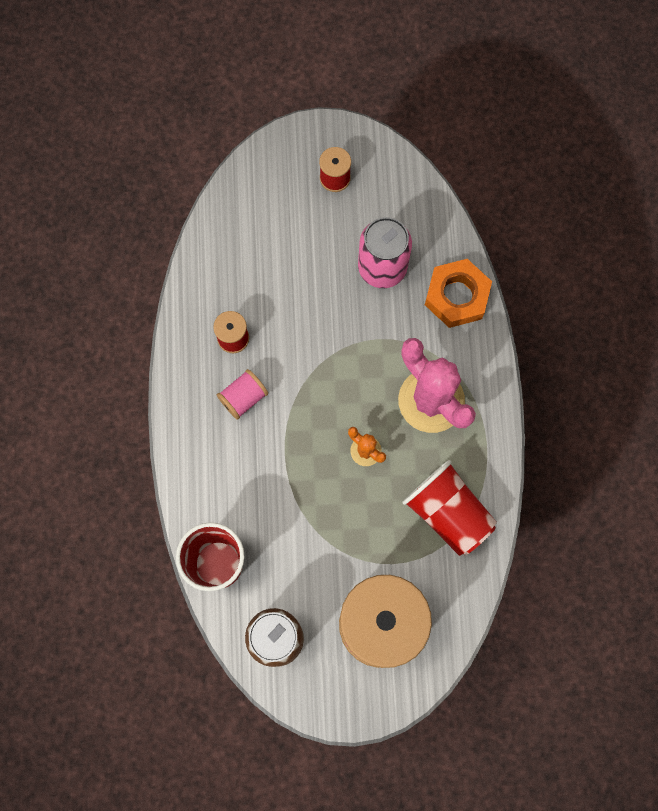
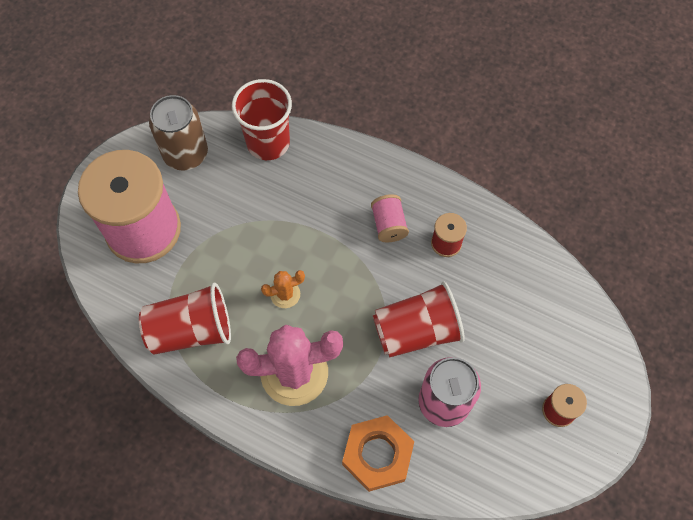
camera: 120 degrees right, 10 degrees down
(333, 321) = (416, 331): none -> red cup

